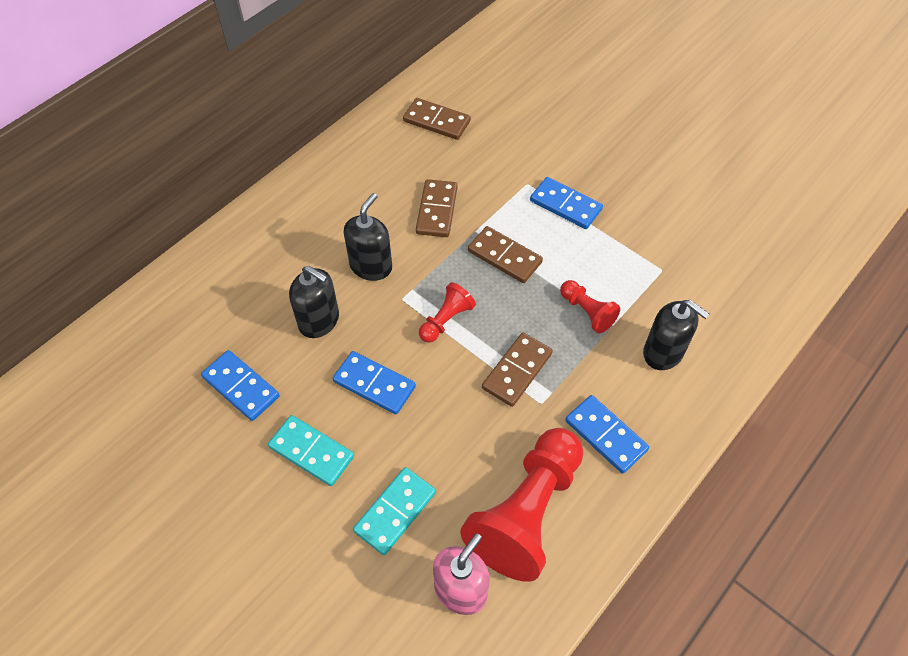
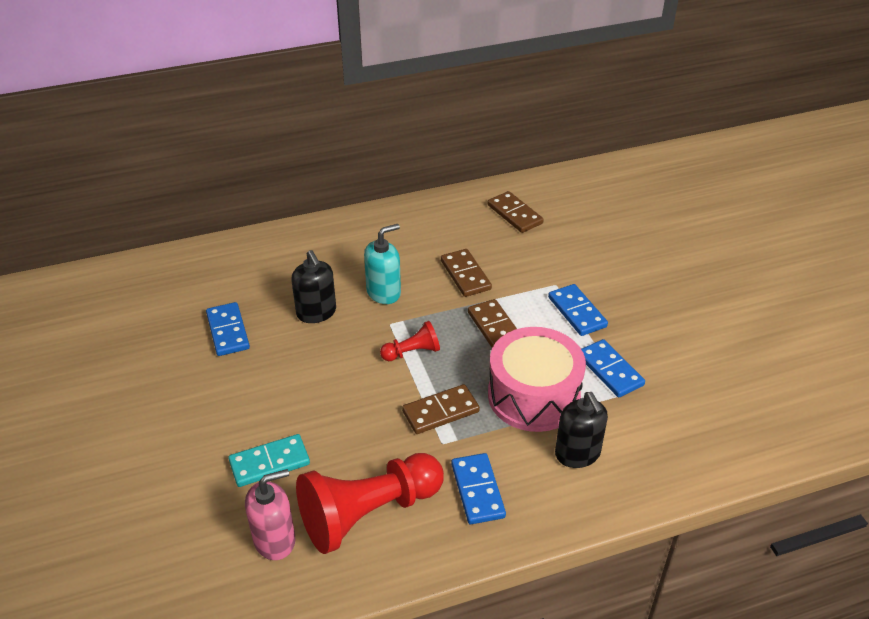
camera: 30 degrees right, 15 degrees down
(311, 451) = (242, 395): turquoise domino -> none
(371, 266) = (384, 292): black soap dispenser -> turquoise soap dispenser
(374, 384) = (323, 371): blue domino -> blue domino (610, 370)
(437, 210) = (465, 275): brown domino -> brown domino turned 60 degrees counterclockwise
(587, 312) = (533, 395): red pawn -> pink drum

